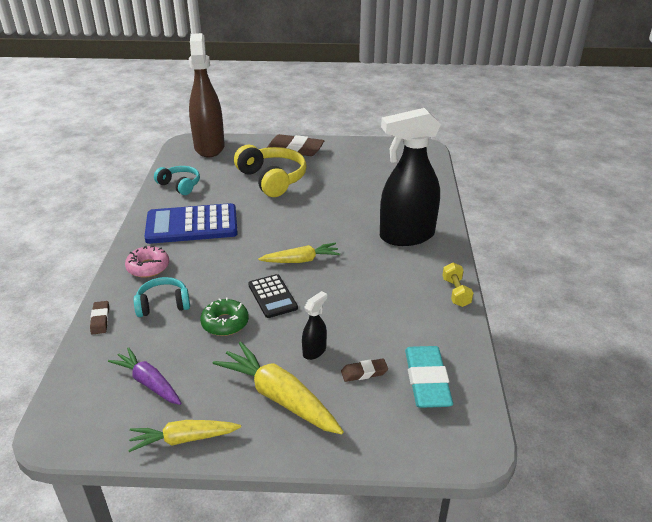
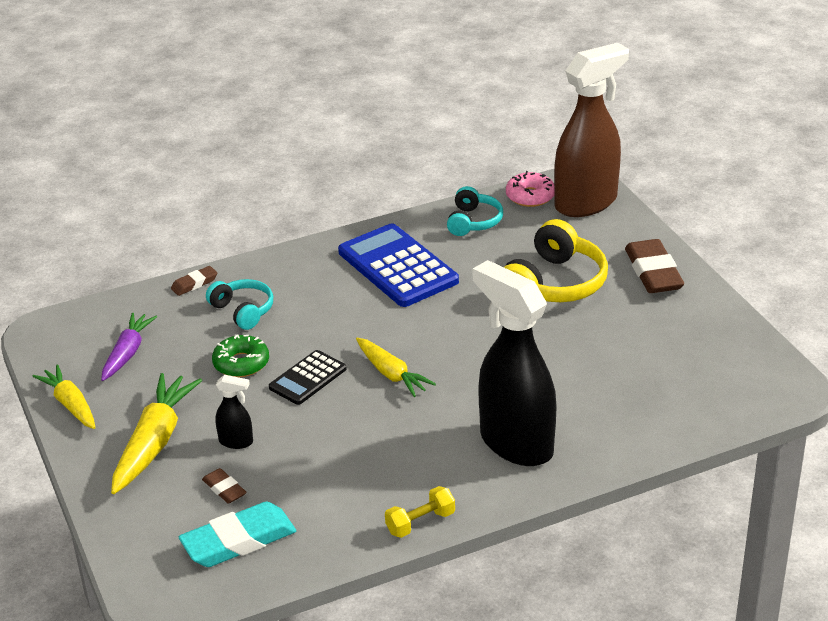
camera: 65 degrees right, 0 degrees up
(148, 267) = (297, 273): pink donut -> pink donut (530, 196)

